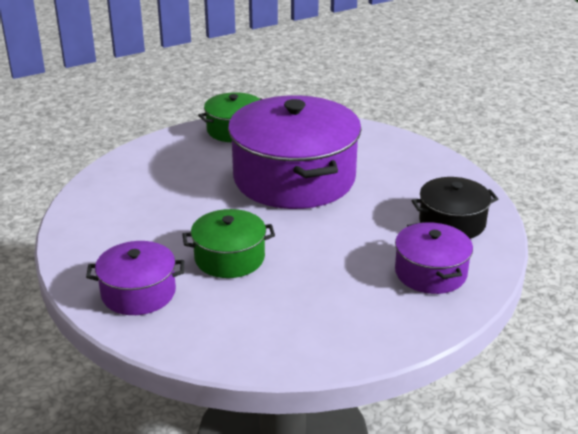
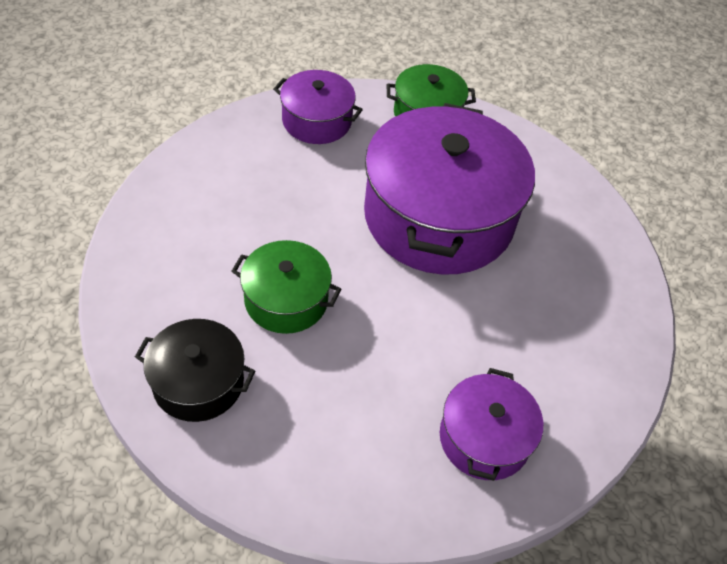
camera: 25 degrees right, 20 degrees up
(138, 293) = (165, 301): purple pot -> purple pot (316, 121)
(452, 222) = (568, 375): black pot -> black pot (198, 382)

